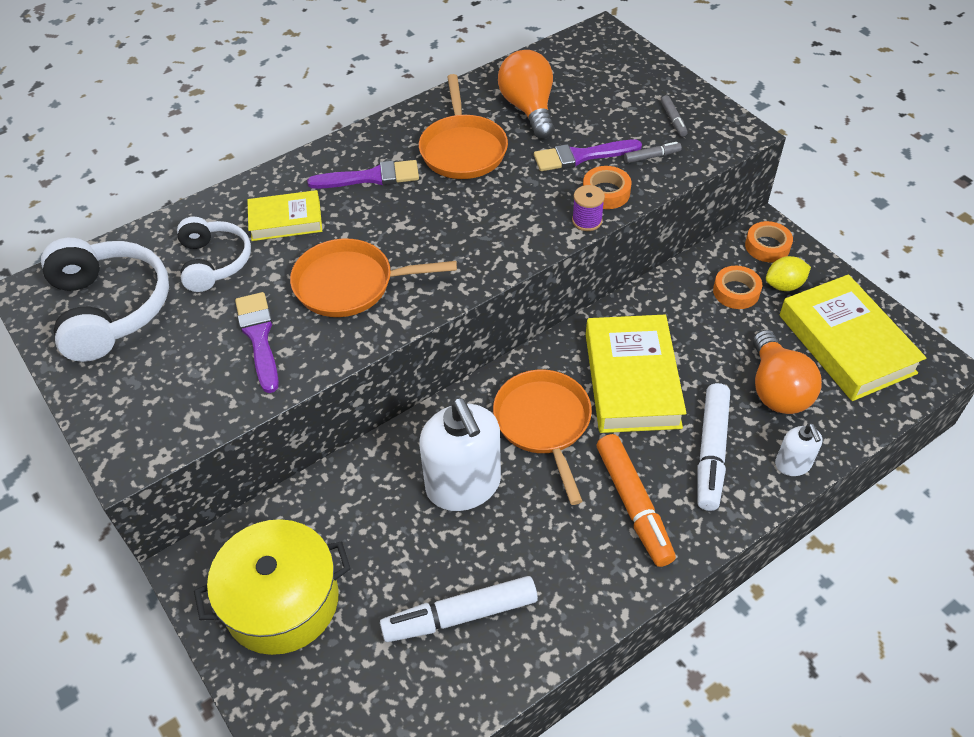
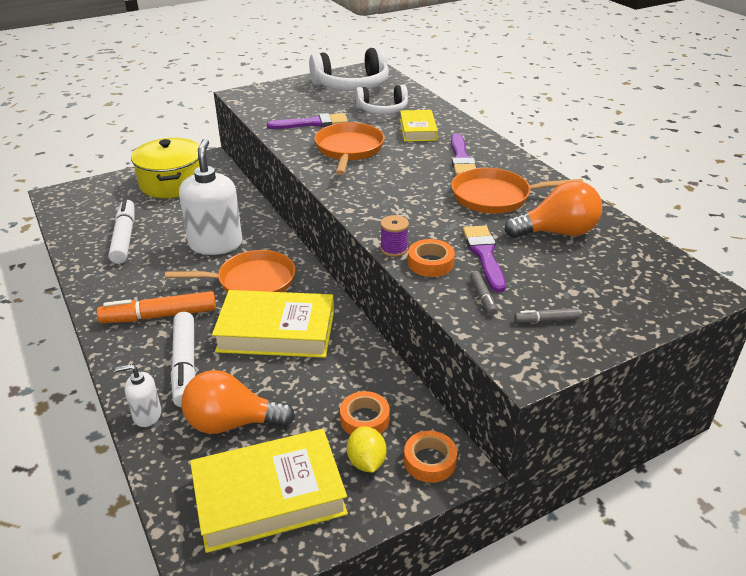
camera: 95 degrees right, 15 degrees down
(463, 485) = (216, 244): white soap dispenser -> white soap dispenser turned 105 degrees clockwise
(711, 452) = (185, 365): white marker -> white marker turned 120 degrees counterclockwise

